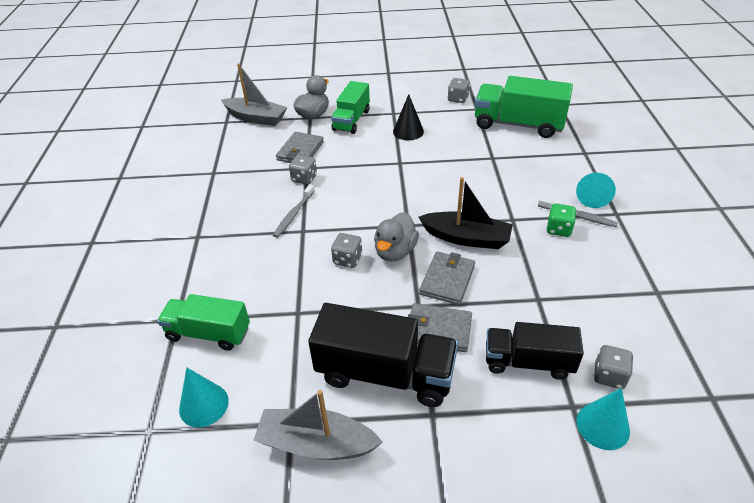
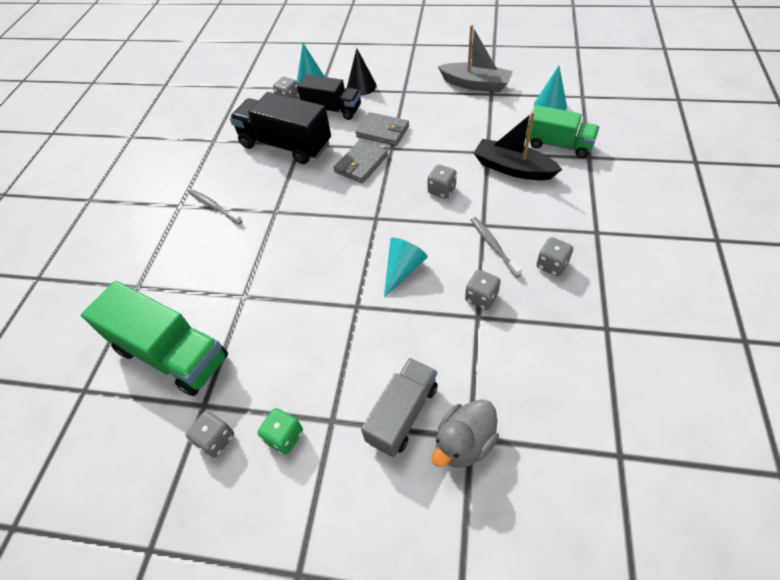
camera: 165 degrees left, 10 degrees up
(244, 206) = (551, 265): none -> grey dice
(256, 118) = (566, 455): grey boat -> none
(294, 214) = (493, 246): grey toothbrush -> grey toothbrush turned 60 degrees counterclockwise
(300, 151) = (486, 351): grey wallet -> none
(351, 120) = (402, 414): green truck -> grey truck
(385, 373) = (427, 111): black truck -> black truck (285, 145)
(395, 251) = (396, 192): grey duck -> none
(408, 131) = (325, 368): black cone -> black cone (361, 86)
(466, 238) = (327, 198): black boat -> black boat (513, 168)
(559, 229) = (242, 196): green dice -> green dice (284, 436)
(592, 196) = (182, 227): turquoise cone -> turquoise cone (402, 269)

